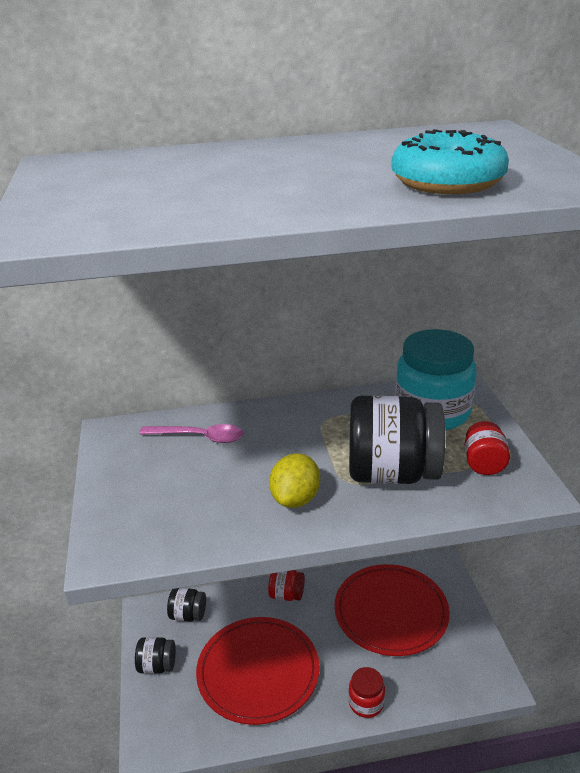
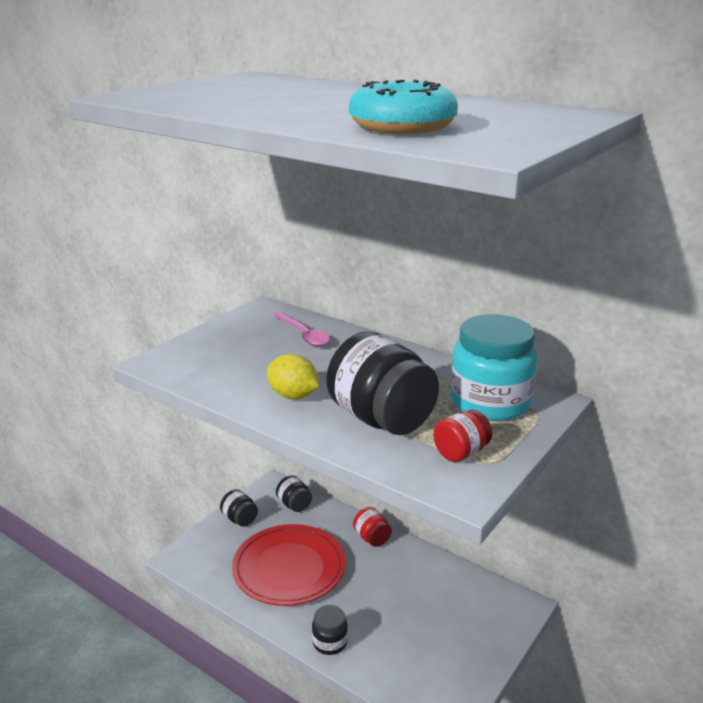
camera: 45 degrees right, 5 degrees down
(295, 499) = (293, 396): yellow lemon -> yellow lemon turned 60 degrees clockwise
(366, 703) = (330, 642): red jar -> black jar
(391, 612) = (431, 605): red plate -> none

